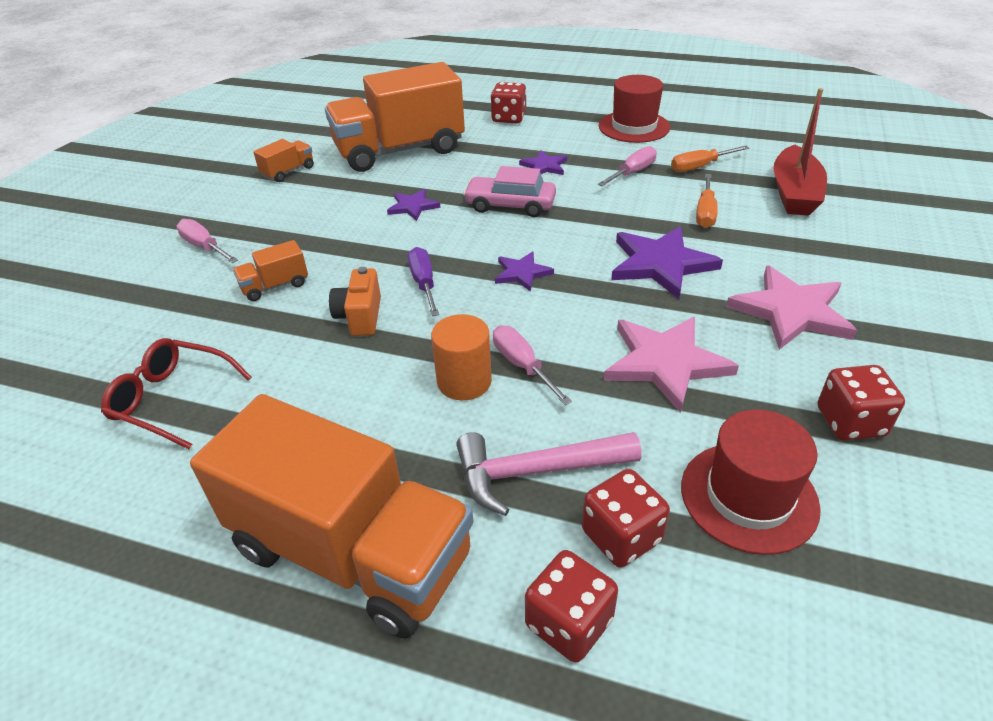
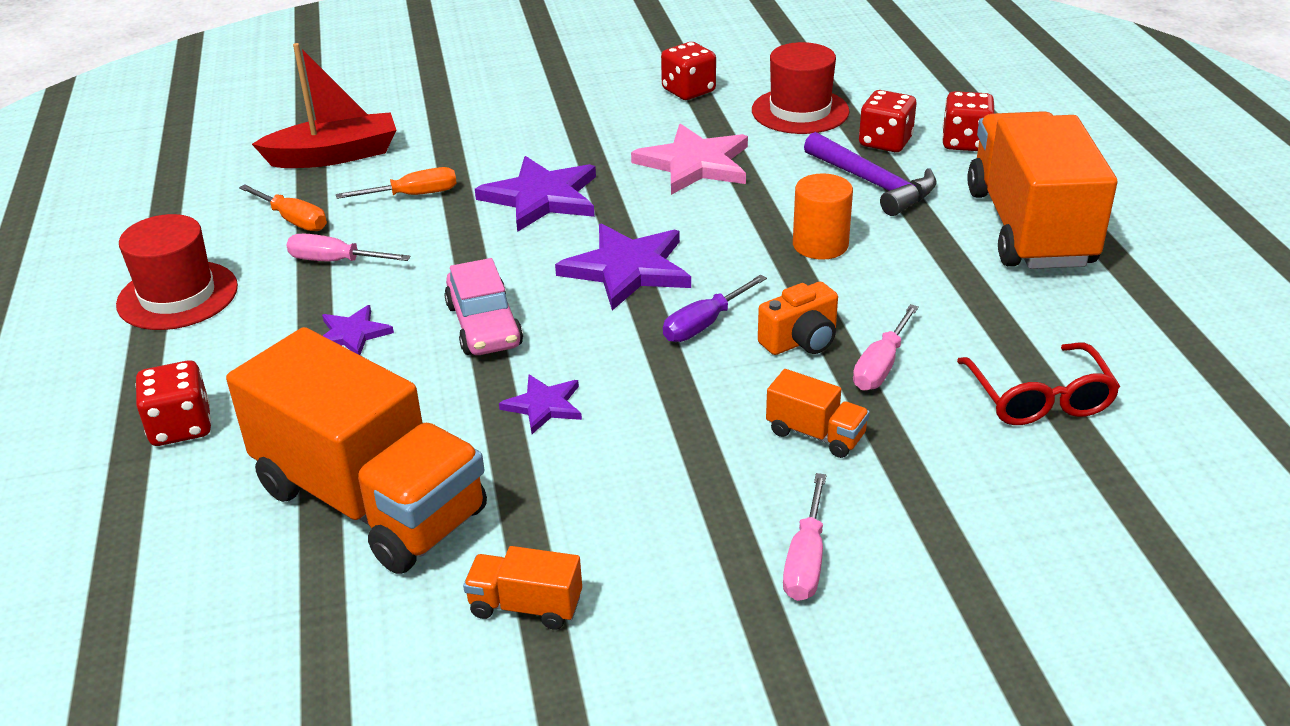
camera: 120 degrees left, 5 degrees down
(522, 273) = (627, 269): purple star -> purple star, size x1.84
(523, 366) = (769, 224): pink screwdriver -> pink screwdriver (881, 365)
(536, 471) = (873, 184): pink hammer -> purple hammer
(791, 311) = (568, 127): pink star -> none

